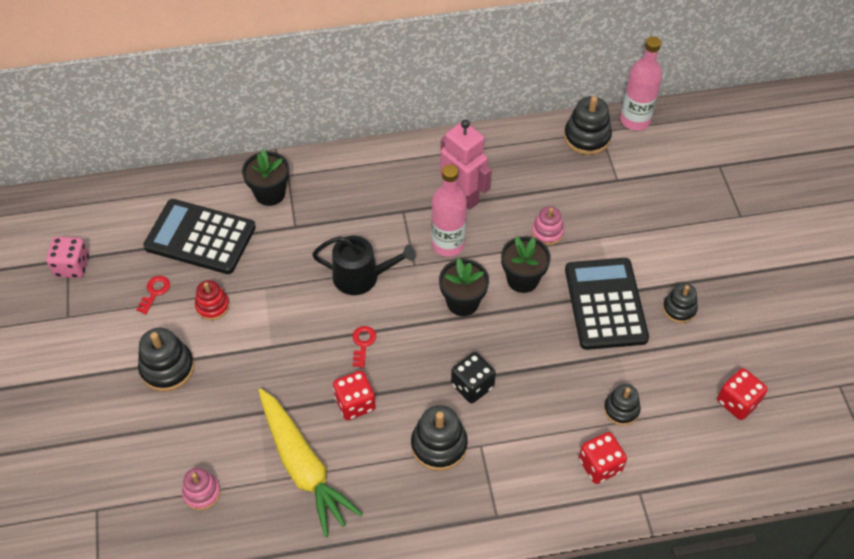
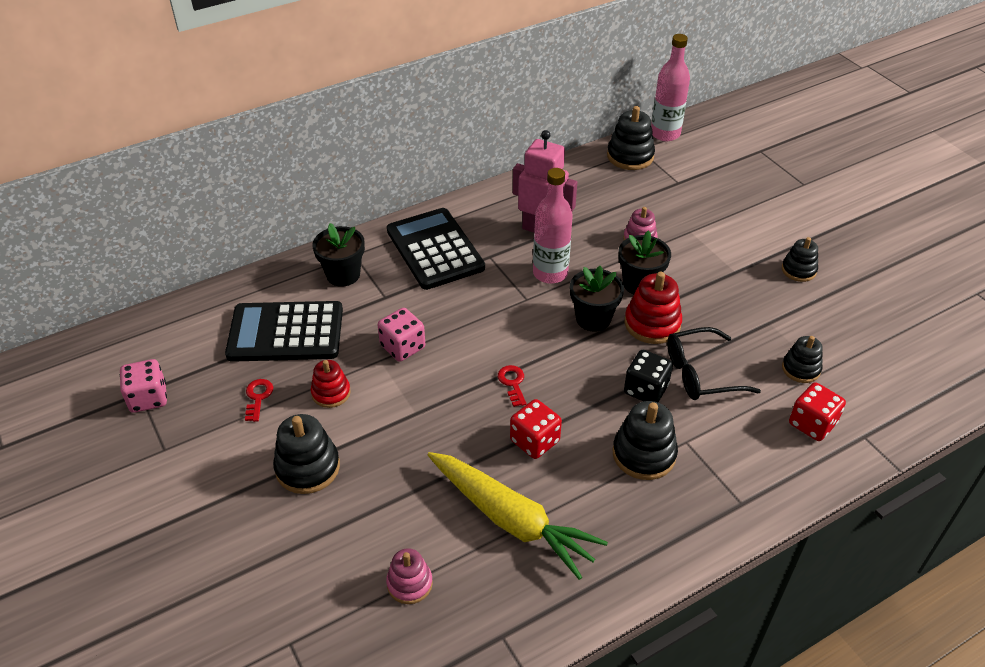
camera: 20 degrees left, 10 degrees down
(288, 280) = (403, 347): none -> pink dice
(362, 277) = (479, 323): black watering can -> none
(512, 323) = (652, 324): none -> red stacking toy
(529, 385) = (701, 373): none -> black glasses
(605, 304) = (729, 284): black calculator -> black calculator (435, 249)
(737, 402) = (900, 332): red dice -> none

